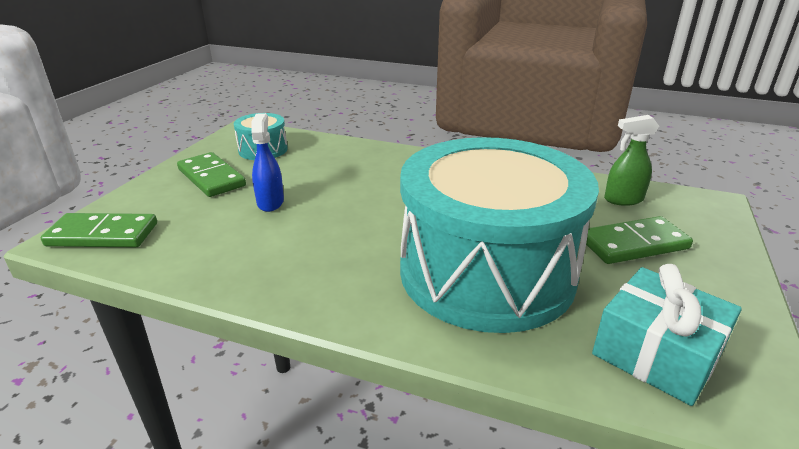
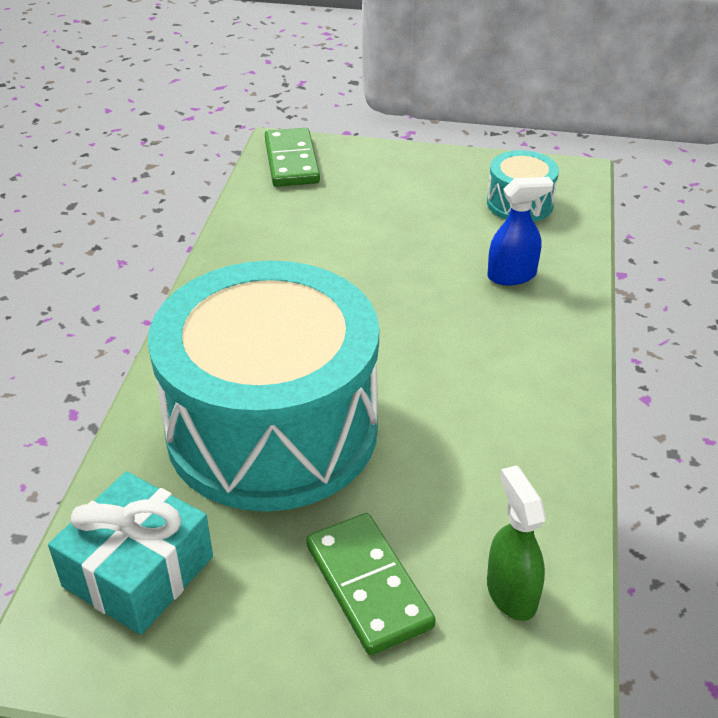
camera: 80 degrees right, 10 degrees up
(211, 177) = (427, 187): green domino -> none
(270, 202) = (384, 241): blue spray bottle -> blue spray bottle (512, 276)

